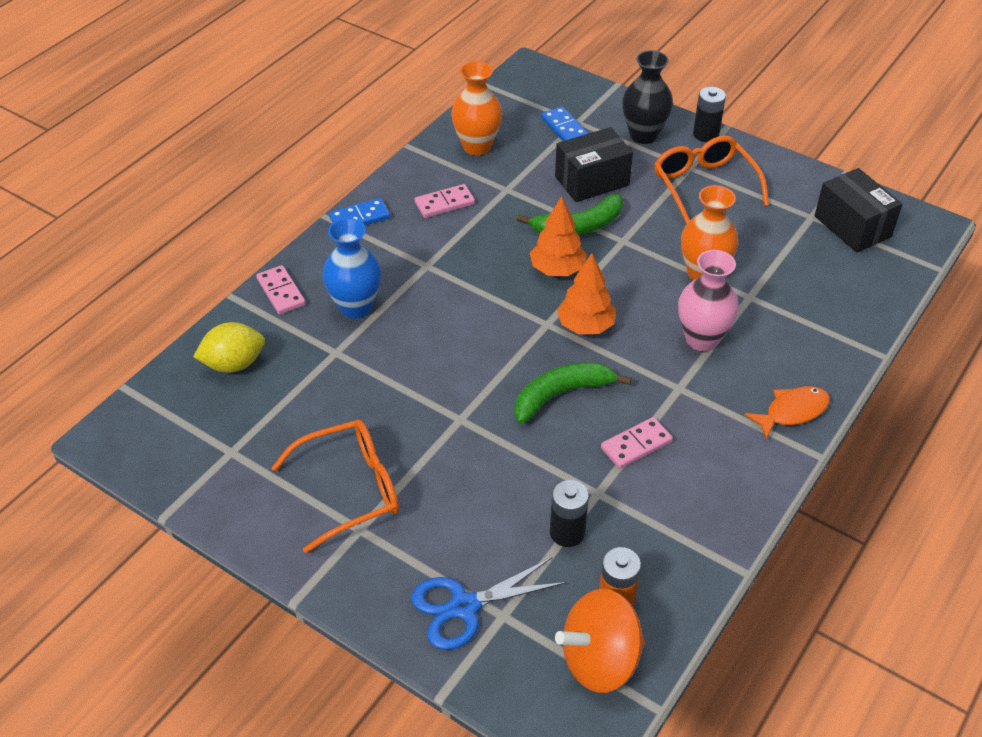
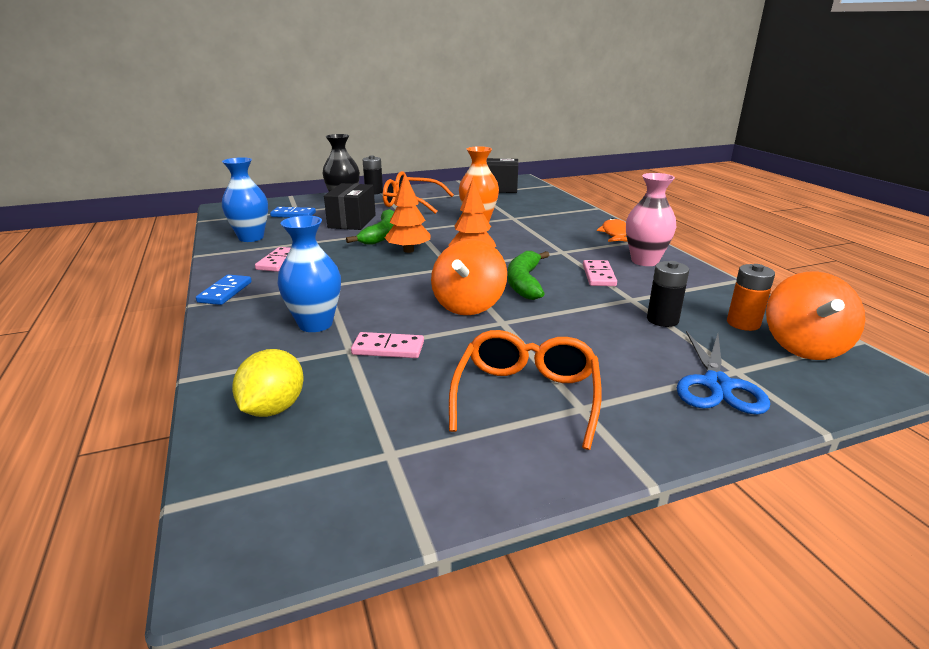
camera: 55 degrees left, 20 degrees down
(281, 292) = (232, 351): pink domino -> pink domino (388, 348)
(472, 380) = (468, 305): none -> orange spinning top
(477, 146) = (251, 238): orange vase -> blue vase
(702, 339) = (530, 235): pink vase -> pink vase (645, 261)

